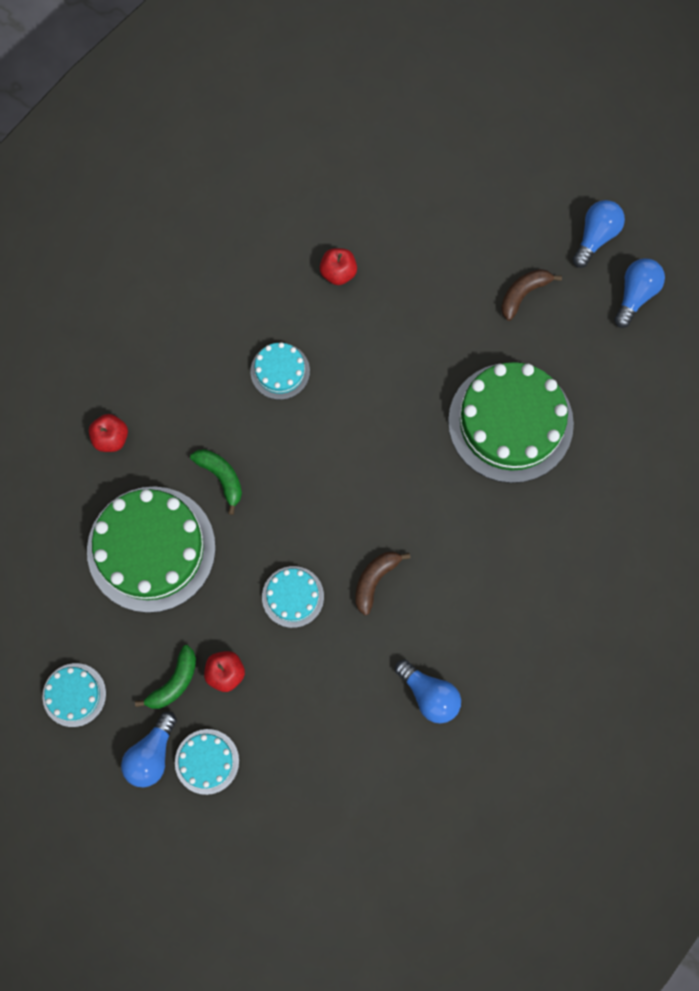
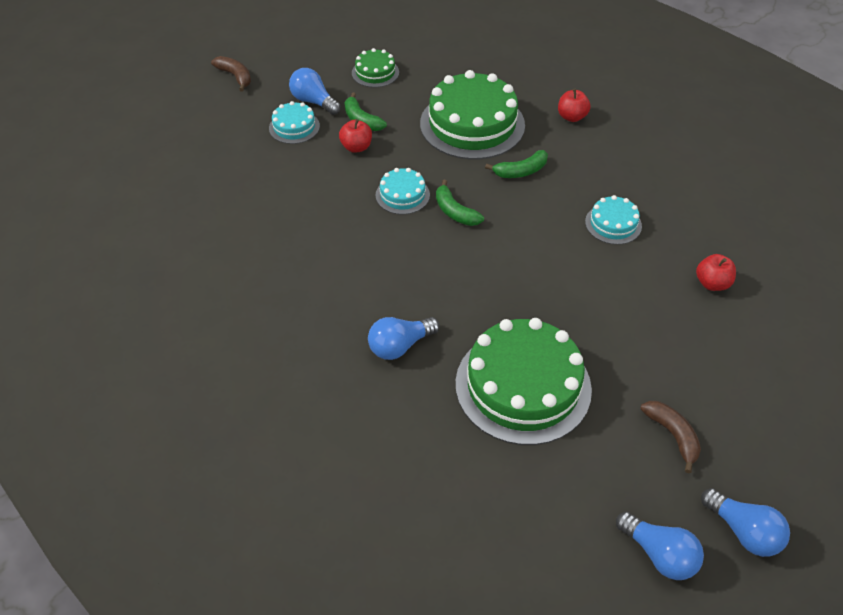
camera: 105 degrees right, 25 degrees down
(74, 695) = (375, 72): turquoise cake -> green cake
(304, 534) = (455, 212): none -> green banana
(375, 580) = (396, 248): brown banana -> brown banana (235, 76)
(429, 695) = (280, 263): blue light bulb -> blue light bulb (400, 346)

